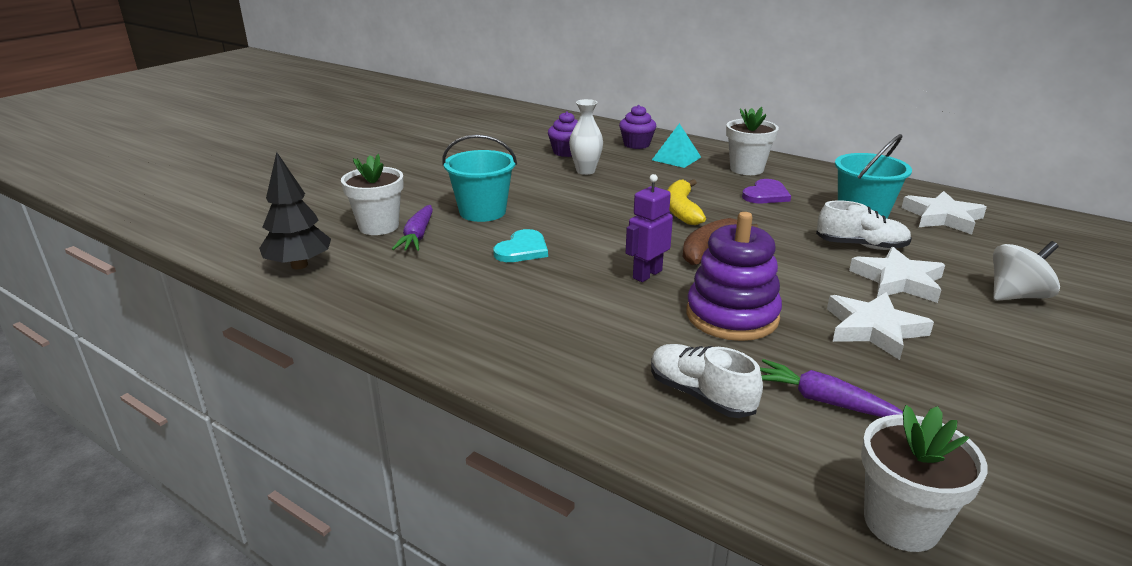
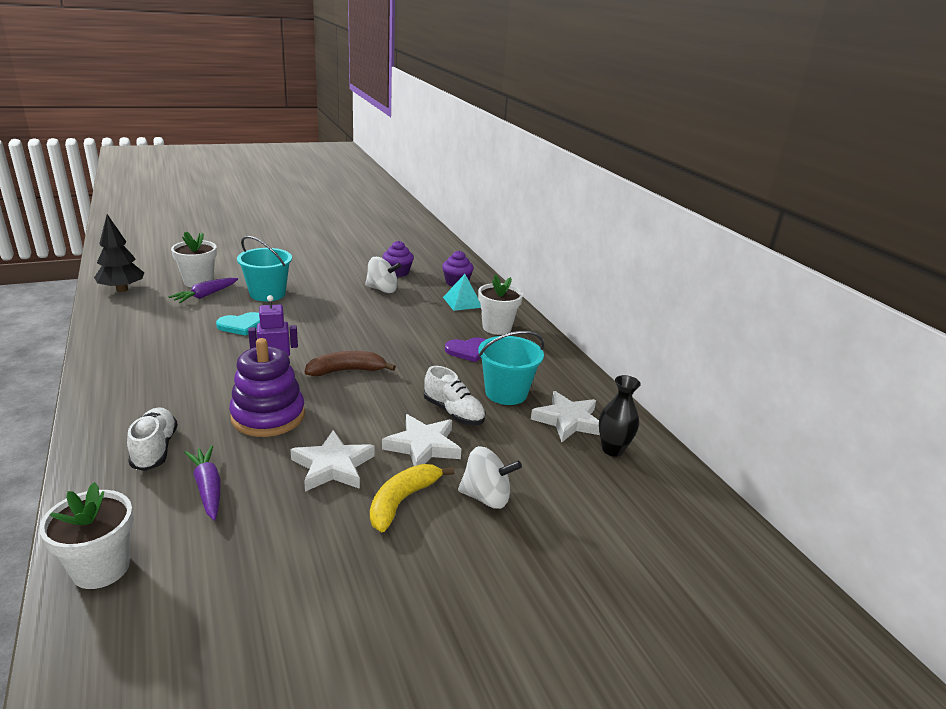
camera: 30 degrees right, 0 degrees up
(585, 171) = (382, 289): white vase -> white spinning top
(681, 210) = (386, 338): yellow banana -> yellow banana (402, 501)
(1009, 225) = (612, 450): none -> black vase

